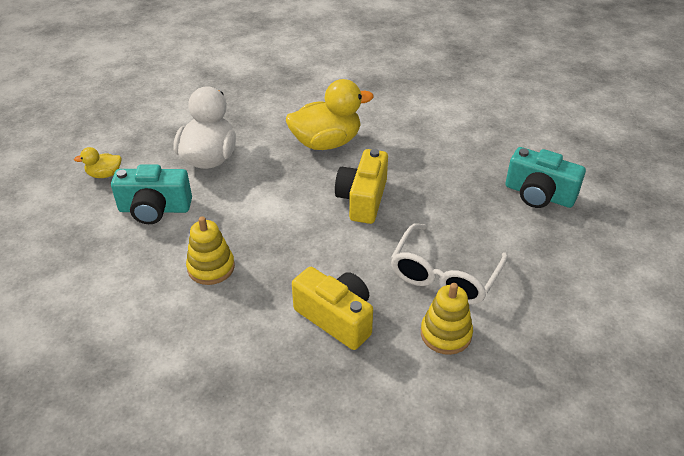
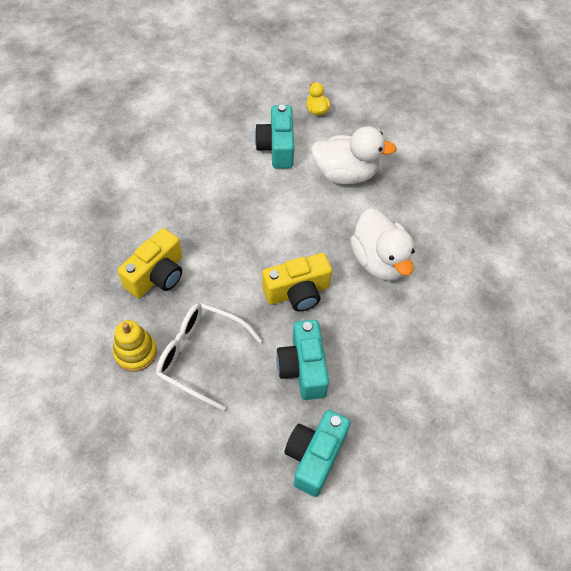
camera: 85 degrees right, 15 degrees up
(211, 267) = (212, 191): yellow stacking toy -> none
(326, 142) = (379, 261): yellow duck -> white duck
(362, 199) = (297, 292): yellow camera -> yellow camera turned 150 degrees clockwise
(450, 198) = (303, 368): none -> turquoise camera

